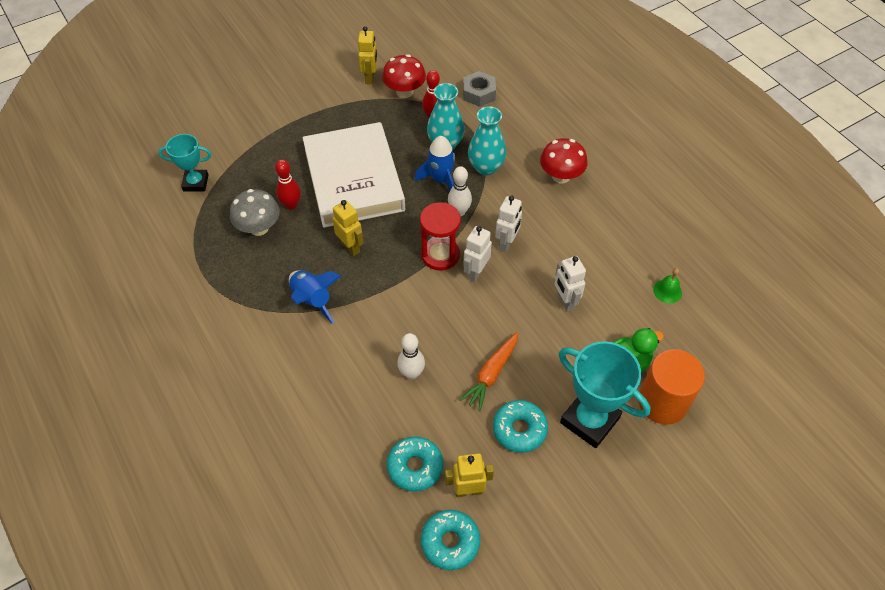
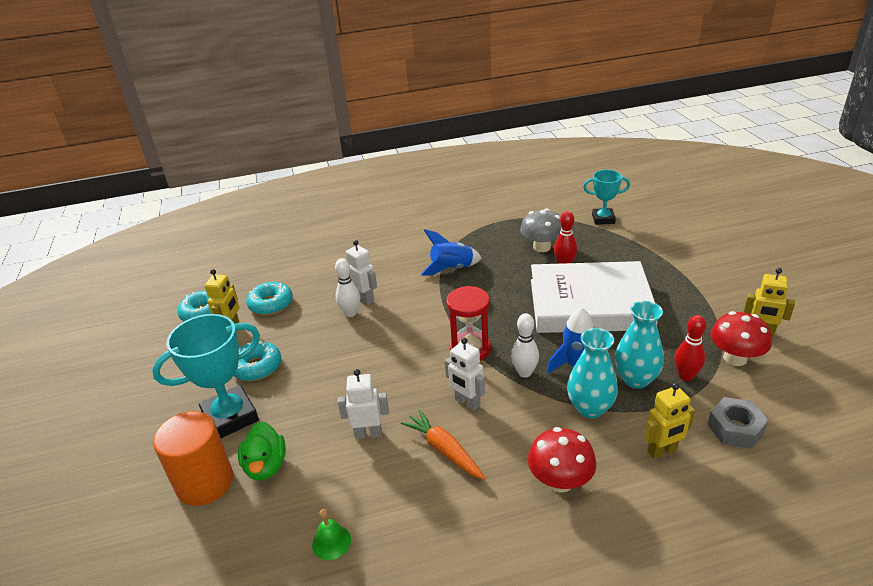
camera: 110 degrees right, 20 degrees down
(196, 183) = (603, 219): turquoise trophy -> turquoise trophy turned 75 degrees clockwise
(350, 247) = (502, 294): yellow robot -> yellow robot (662, 451)
(476, 272) = (438, 371): white robot -> white robot (365, 298)
(491, 374) = (320, 360): orange carrot -> orange carrot (444, 450)

